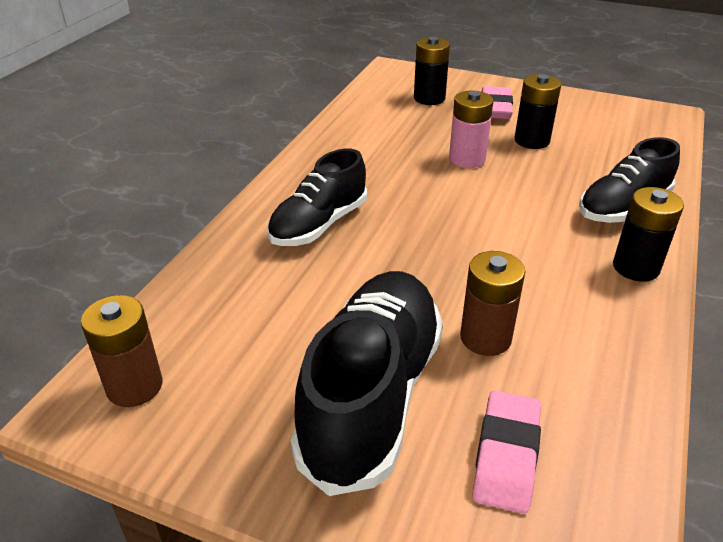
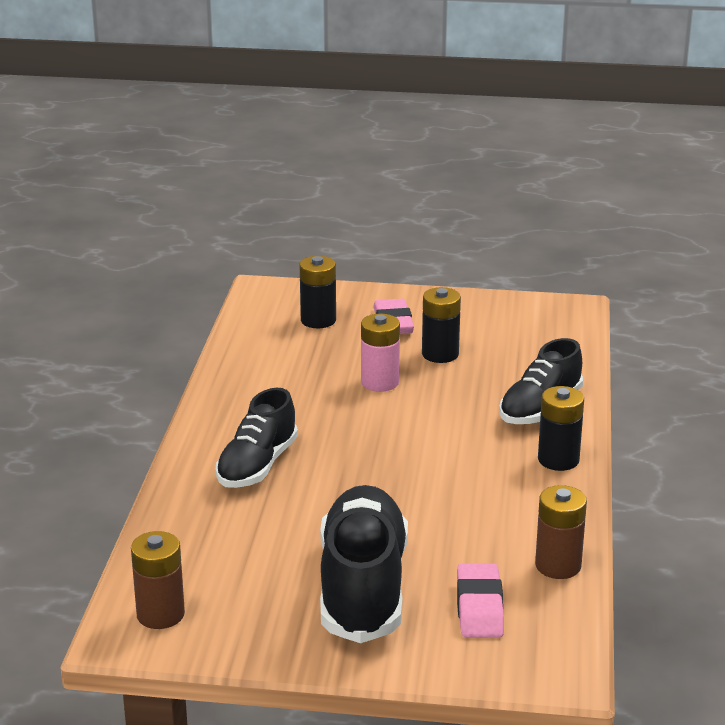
camera: 15 degrees left, 10 degrees down
(485, 338) = (442, 533): brown battery -> brown battery (558, 566)

